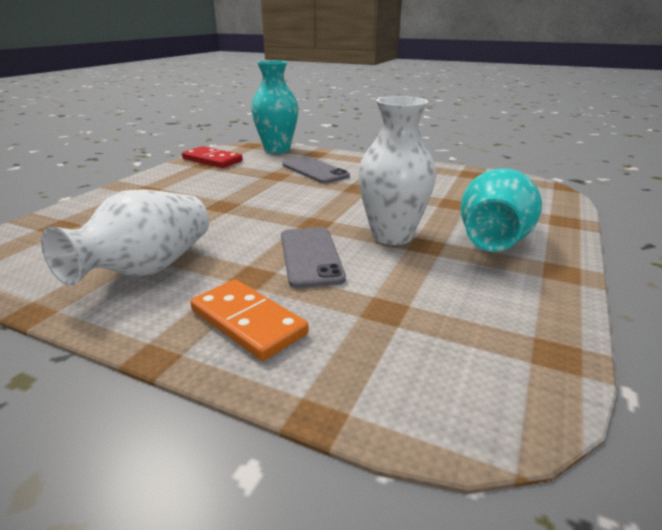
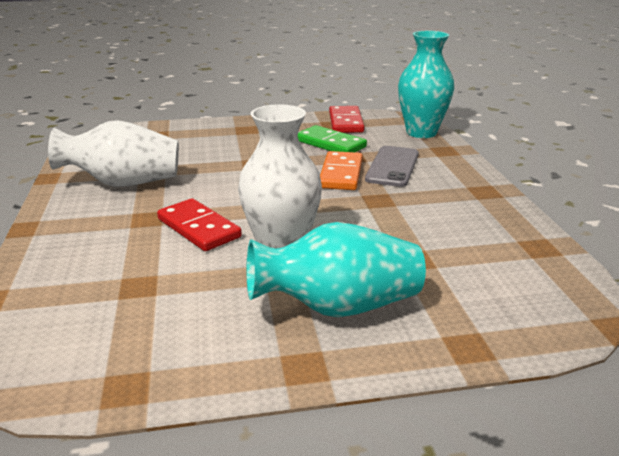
camera: 55 degrees right, 0 degrees up
(240, 174) = (330, 144): none -> green domino
(248, 322) = (81, 240): orange domino -> orange domino (340, 174)
(310, 257) = (199, 228): grey phone -> red domino

